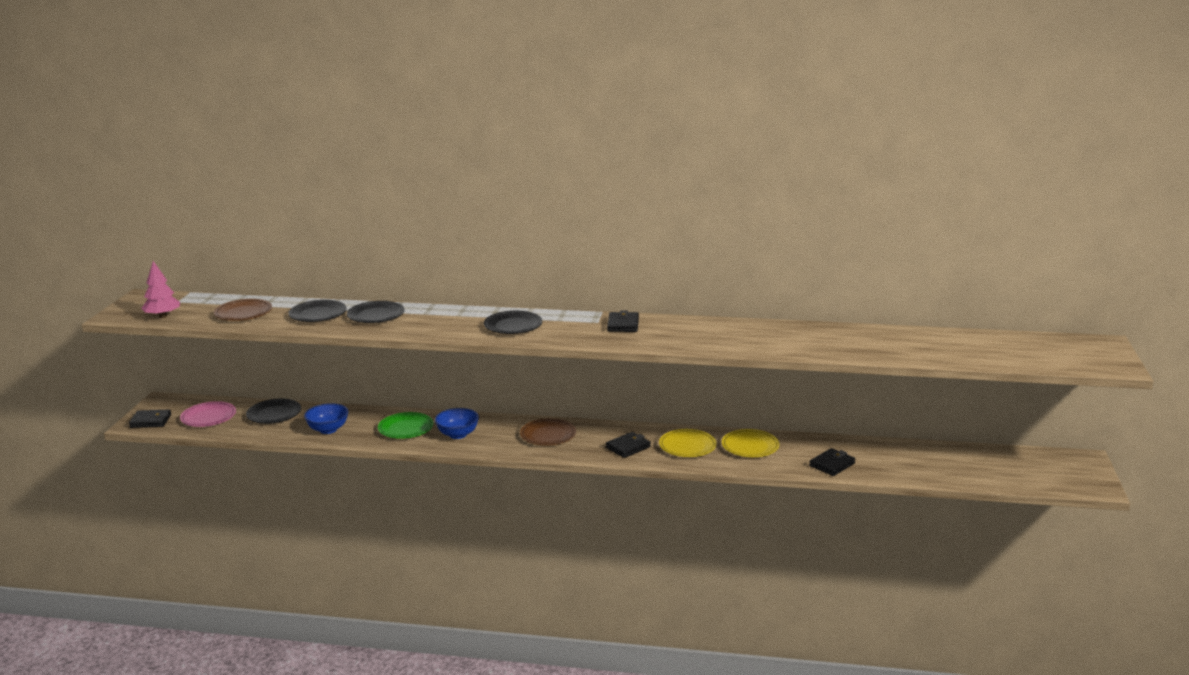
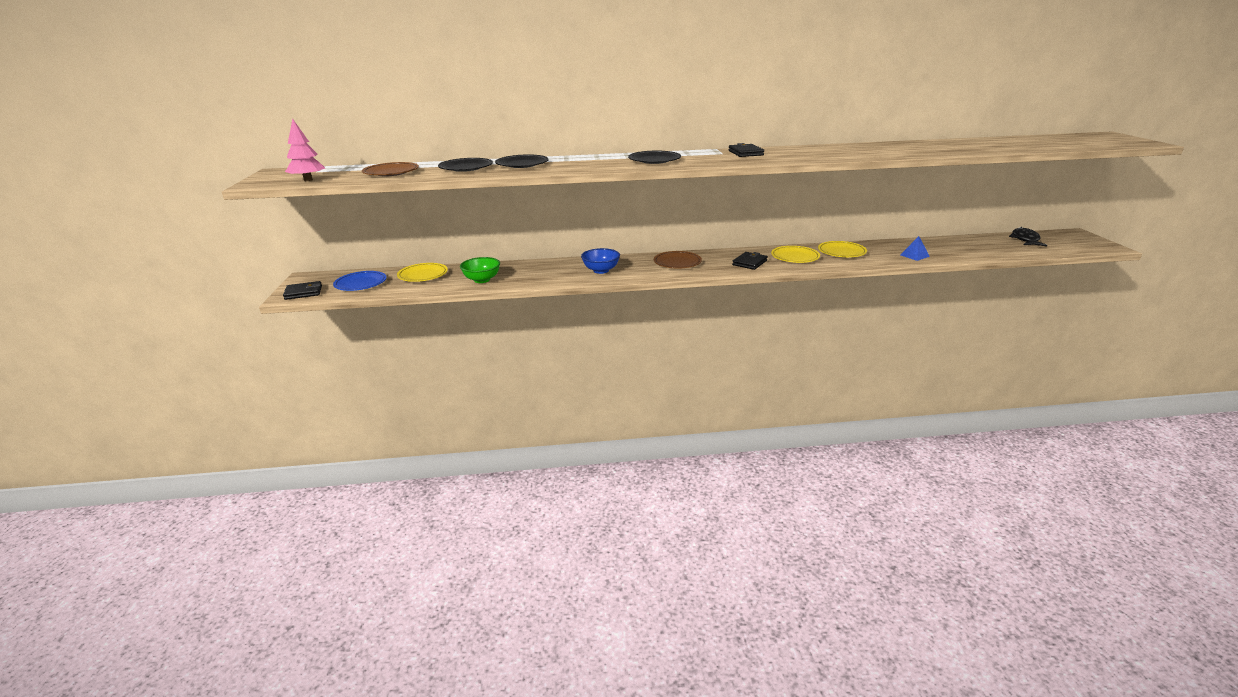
camera: 15 degrees left, 5 degrees up
(208, 417) = (361, 284): pink plate -> blue plate
(274, 414) = (423, 275): black plate -> yellow plate
(328, 429) = (482, 280): blue bowl -> green bowl
(406, 429) = (552, 272): green plate -> none
(832, 464) = (914, 255): black wallet -> blue pyramid
(1003, 460) = (1025, 240): none -> black fish

